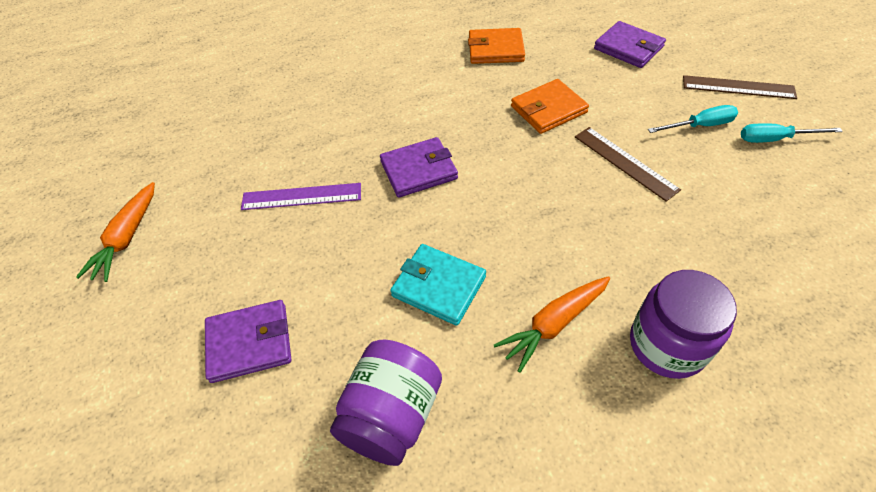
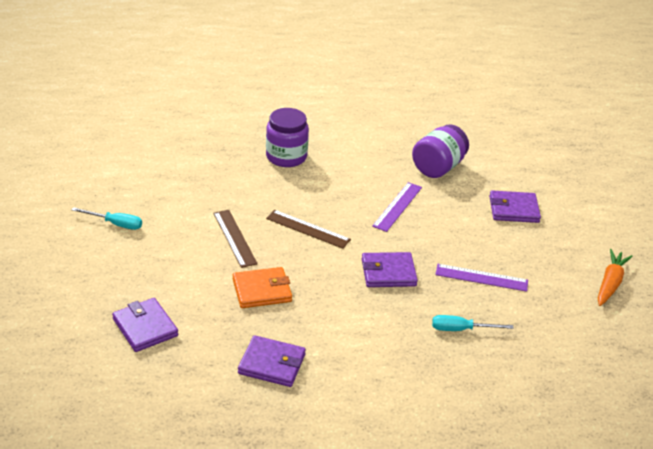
camera: 170 degrees left, 15 degrees down
(438, 286) = (397, 206): turquoise wallet -> purple ruler
(495, 49) = (272, 364): orange wallet -> purple wallet
(554, 324) = (339, 177): orange carrot -> none
(700, 126) = (157, 246): turquoise screwdriver -> turquoise screwdriver (461, 329)
(738, 87) = (94, 265): brown ruler -> brown ruler (308, 229)

